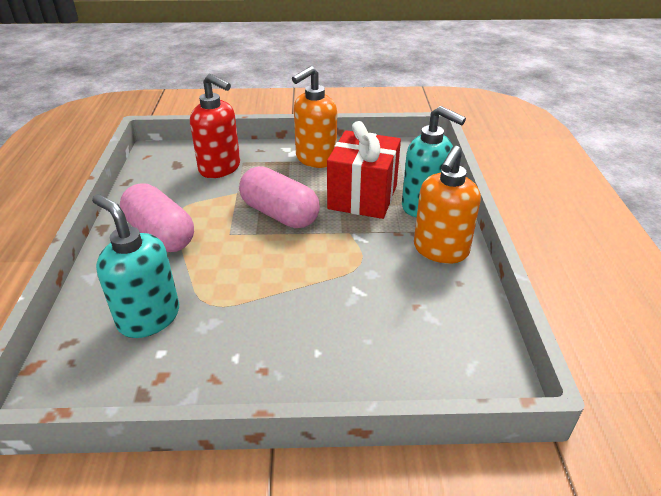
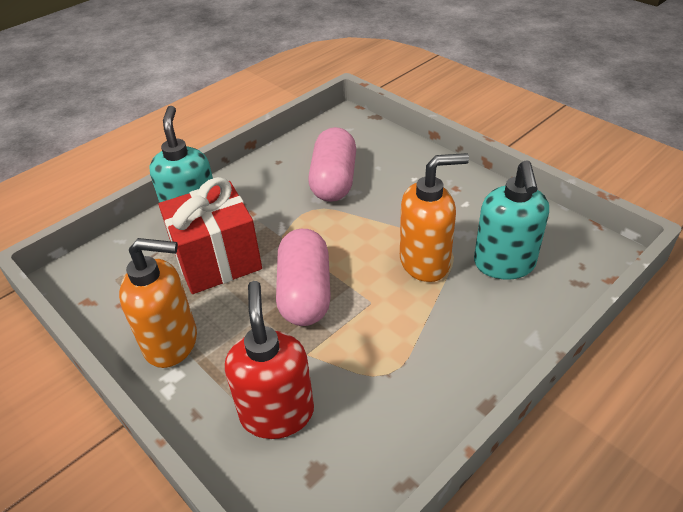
camera: 130 degrees left, 5 degrees up
(160, 234) = (433, 347): pink capsule -> pink capsule (334, 180)
(440, 250) = (250, 183): orange soap dispenser -> orange soap dispenser (425, 262)

